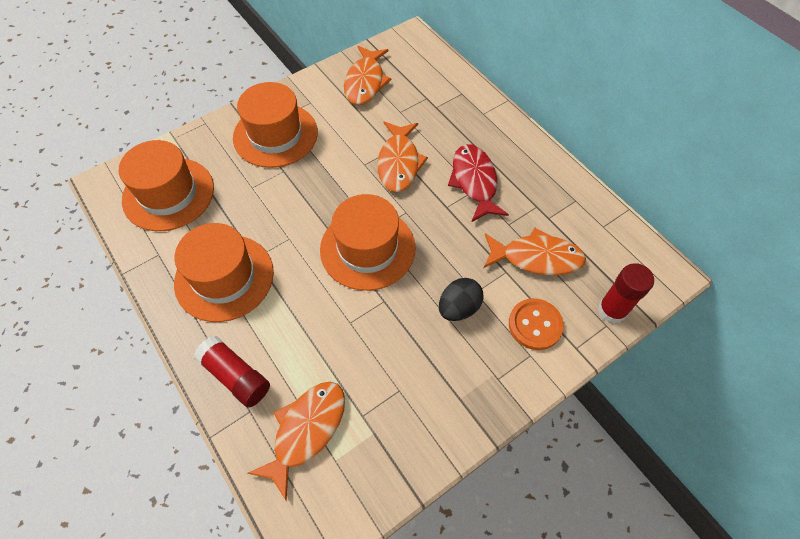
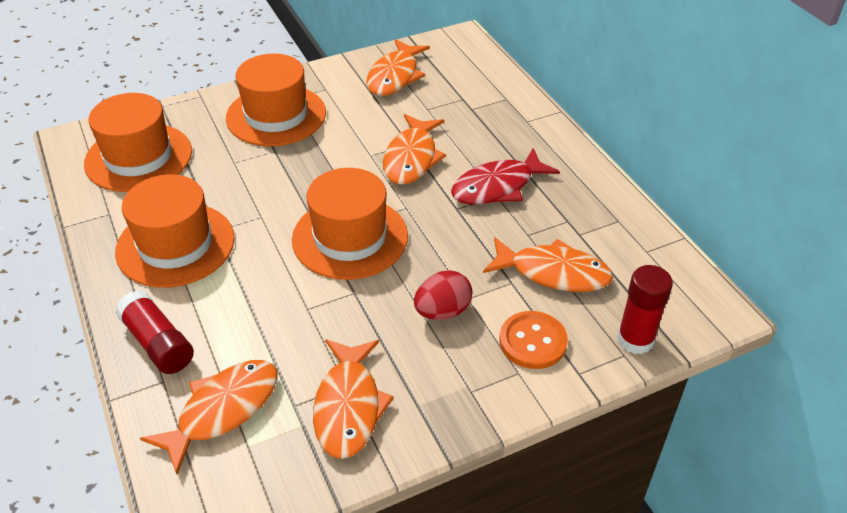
camera: 10 degrees right, 15 degrees down
(406, 410) = (348, 407): none -> orange fish
(458, 308) = (442, 311): black egg -> red egg
(474, 181) = (497, 187): red fish -> red fish turned 120 degrees counterclockwise

